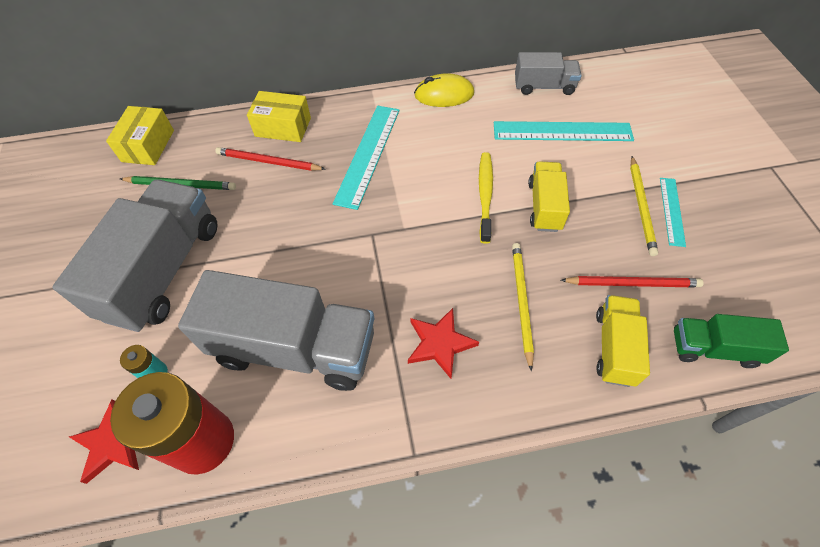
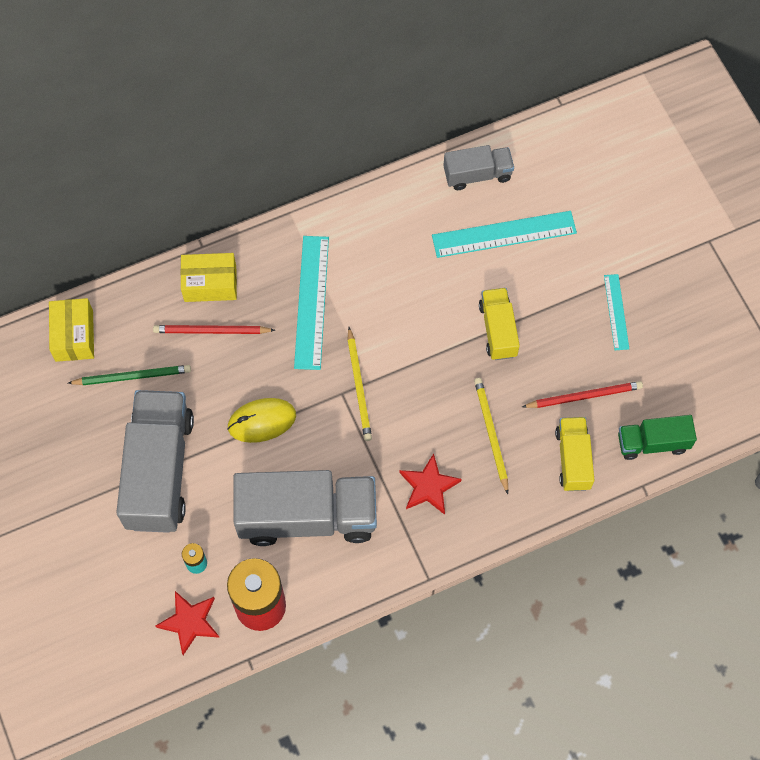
camera: 15 degrees left, 10 degrees up
(444, 94) = (371, 206): yellow mouse -> yellow mouse (262, 421)
(485, 195) = (439, 329): yellow toothbrush -> none
(641, 207) = (588, 313): yellow pencil -> yellow pencil (359, 386)

